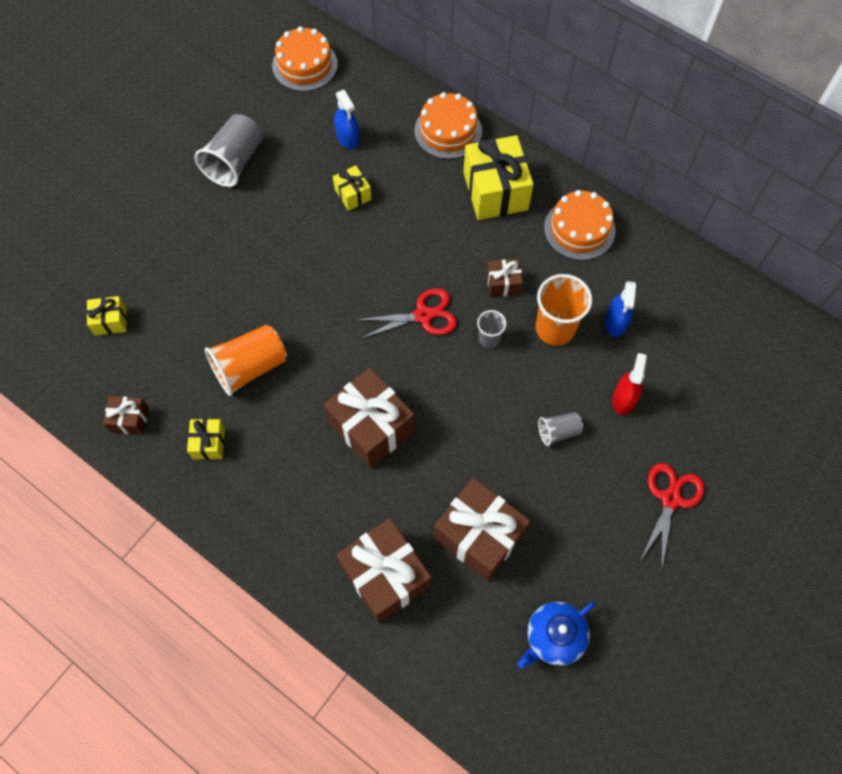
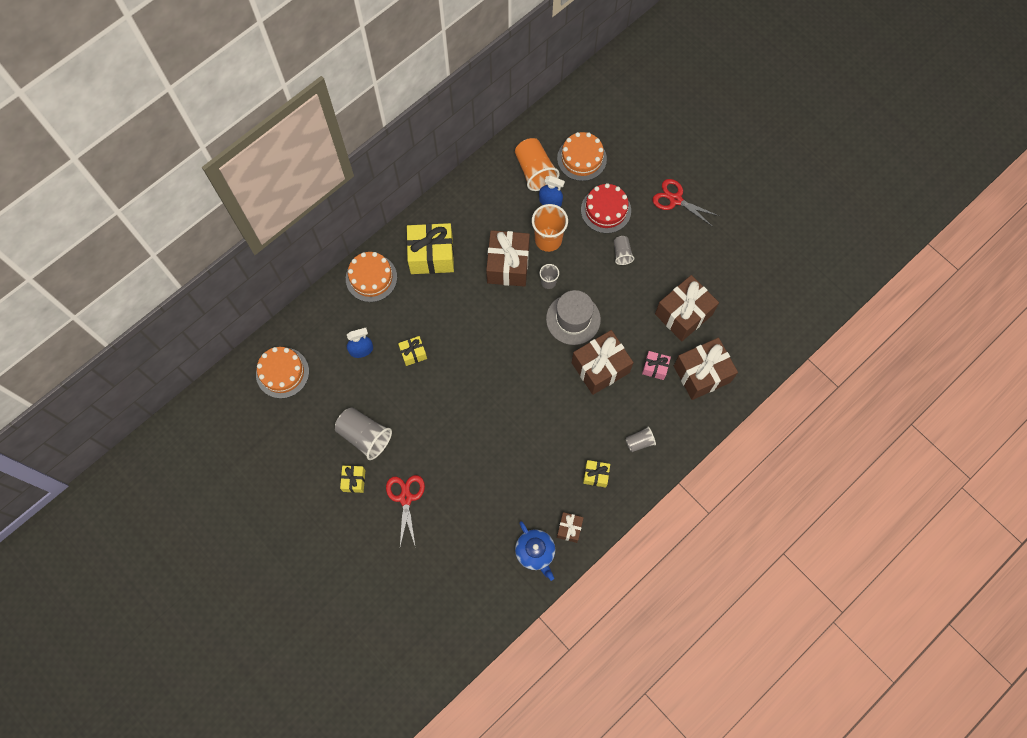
camera: 80 degrees left, 5 degrees up
(110, 321) = (487, 539): yellow gift -> yellow gift (354, 480)
(250, 367) = (543, 442): orange cup -> orange cup (535, 171)
(265, 497) = (639, 442): none -> grey cup
(383, 504) = (655, 368): none -> pink gift
(423, 315) = (523, 321): red scissors -> red scissors (405, 498)
(439, 379) = (573, 319): none -> grey hat
(503, 283) = (508, 265): brown gift -> brown gift, size x1.99
(554, 637) = (750, 284): blue teapot -> blue teapot (535, 552)
(579, 229) = (474, 207): orange cake -> orange cake (581, 158)
(623, 399) = (606, 210): red spray bottle -> red cake

